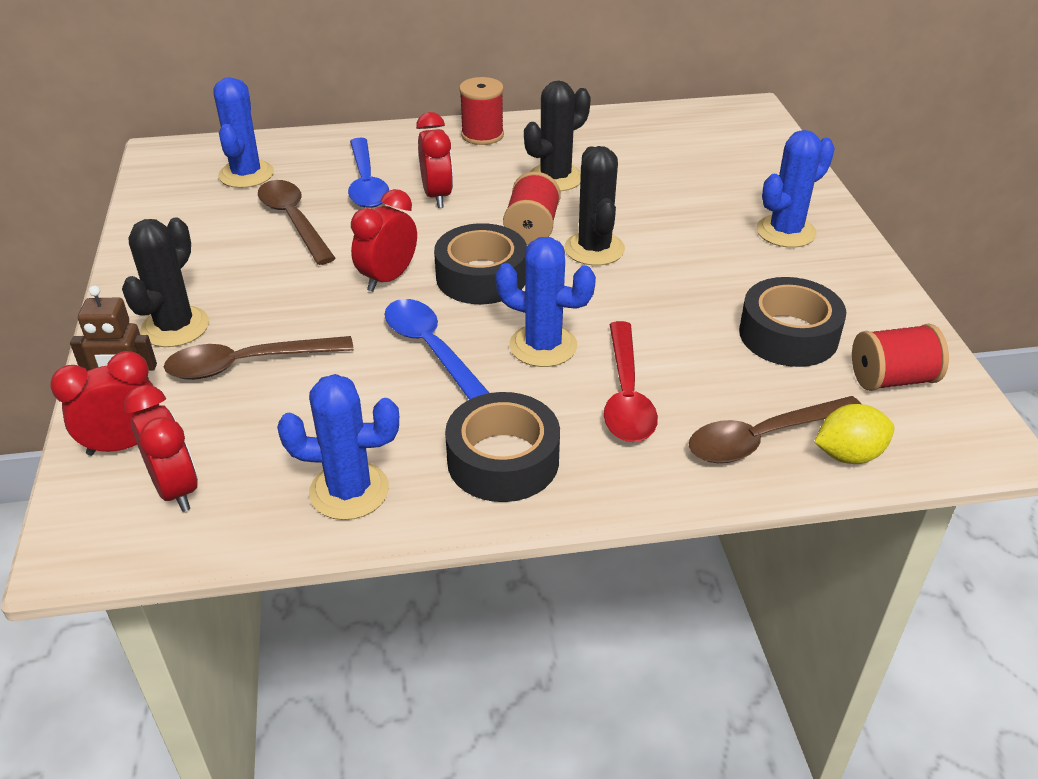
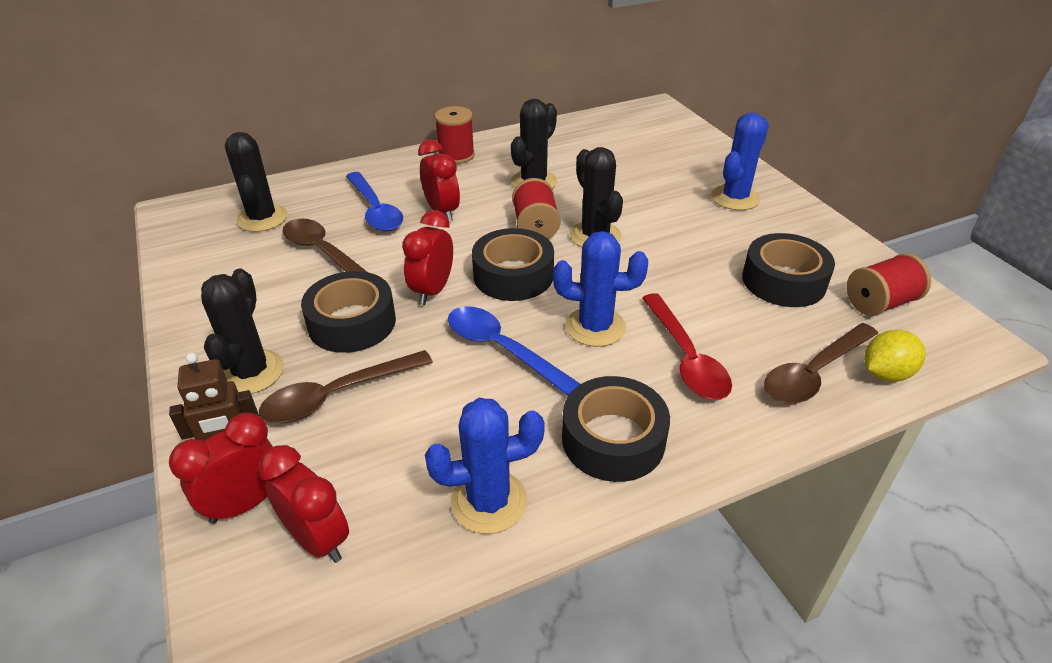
camera: 15 degrees left, 0 degrees up
(246, 174) = (262, 218): blue cactus -> black cactus
(292, 296) = (352, 323): none -> black tape

